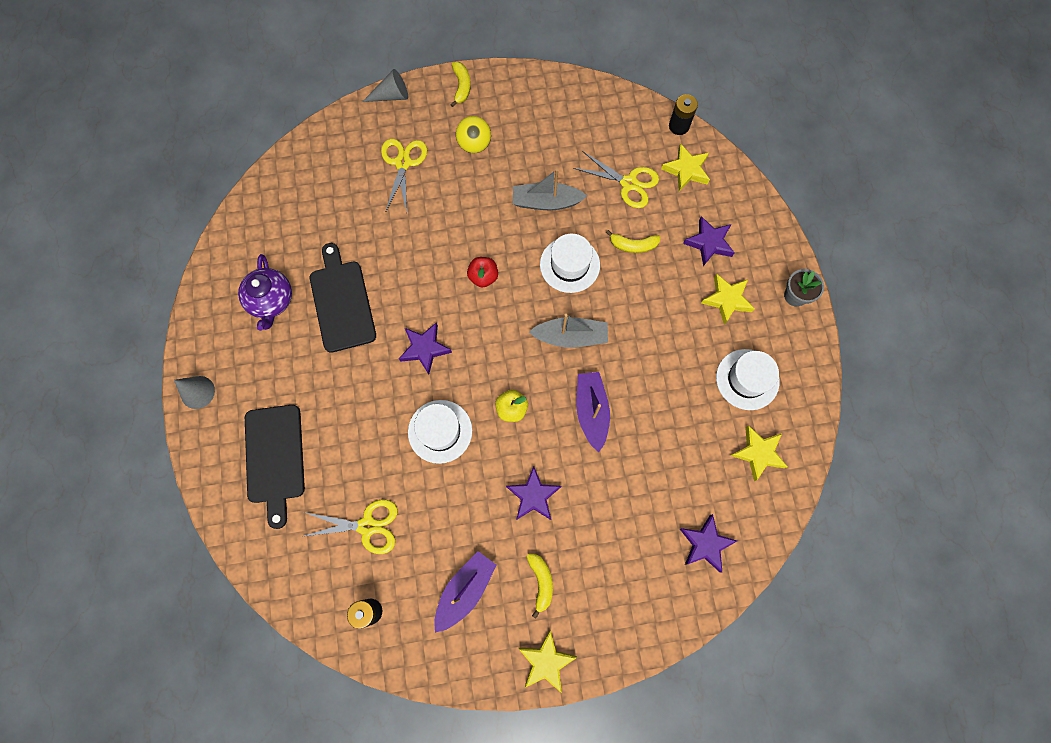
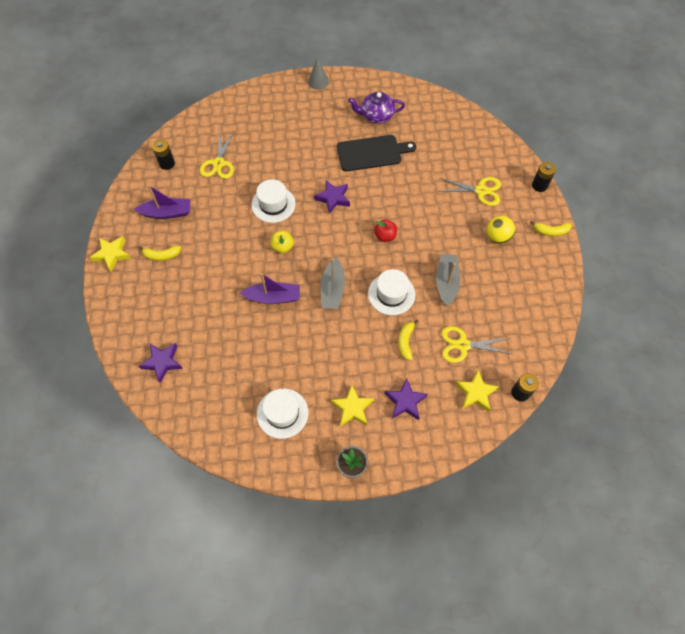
camera: 95 degrees right, 10 degrees down
(275, 458) = (270, 118): black cutting board -> none
(391, 95) = (539, 185): grey cone -> black battery
(465, 590) = (167, 213): purple boat -> purple boat turned 45 degrees counterclockwise
(533, 496) = (219, 255): purple star -> none
(629, 183) = (463, 345): yellow scissors -> yellow scissors turned 60 degrees clockwise
(758, 453) = (221, 411): yellow star -> none

